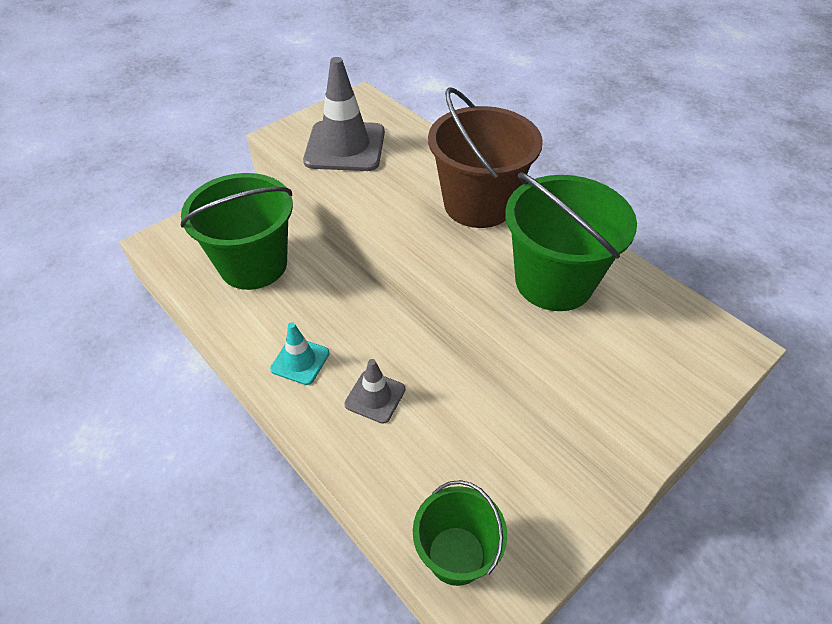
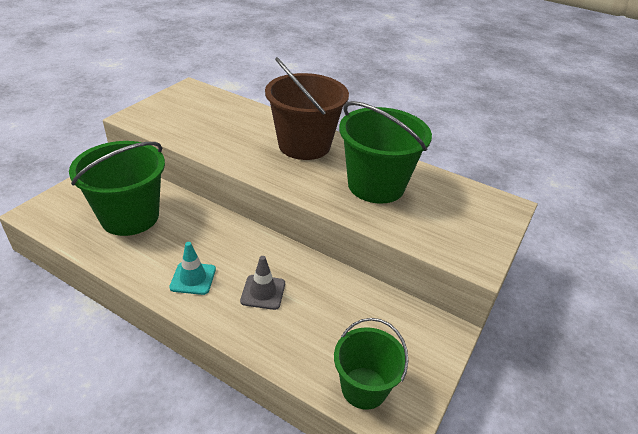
camera: 20 degrees left, 10 degrees down
(345, 147) = (188, 119): grey traffic cone -> none

